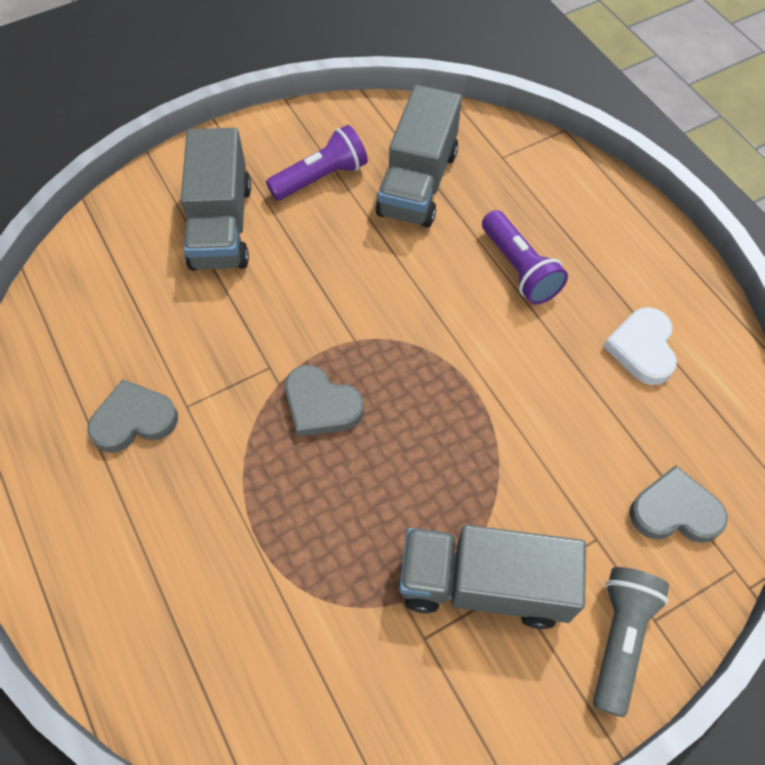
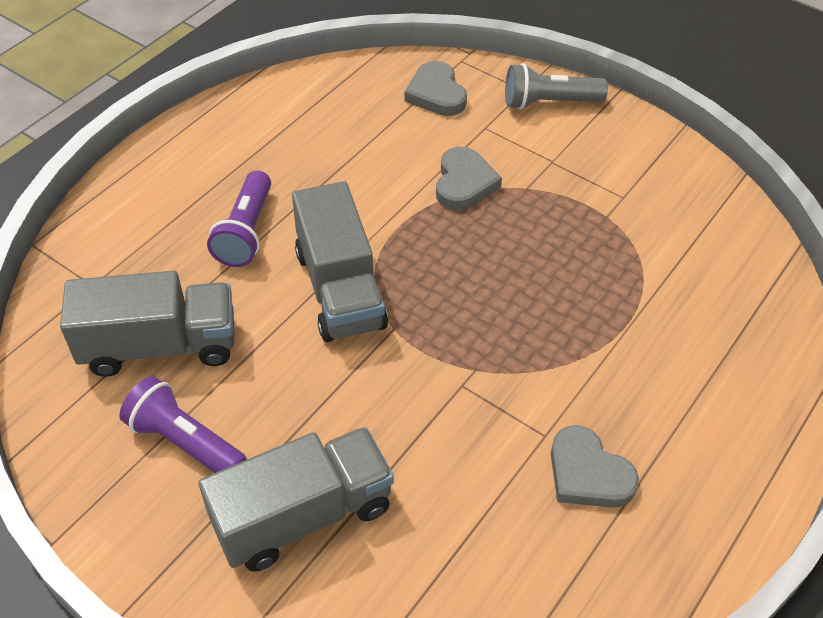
camera: 115 degrees left, 10 degrees down
(321, 405) = (478, 327): grey heart -> grey heart (464, 183)
(484, 585) = (562, 176): grey truck -> grey truck (340, 289)
(519, 268) = (246, 232): purple flashlight -> purple flashlight turned 150 degrees clockwise
(642, 348) = (298, 135): white heart -> none

